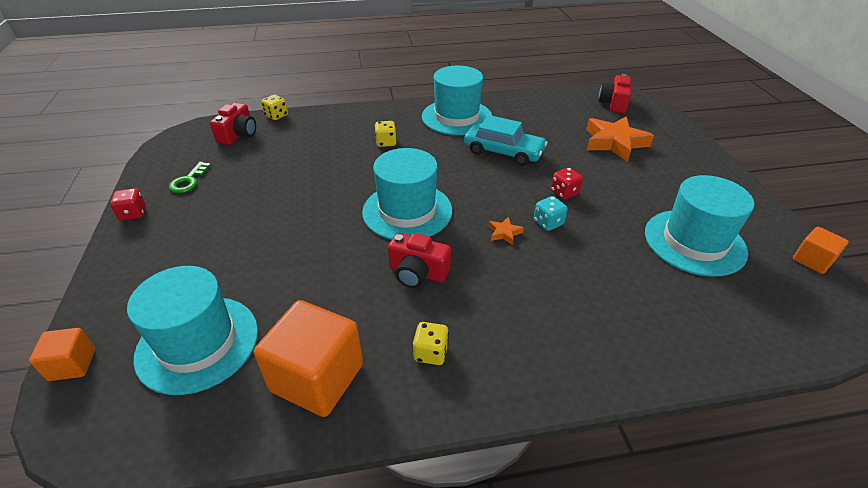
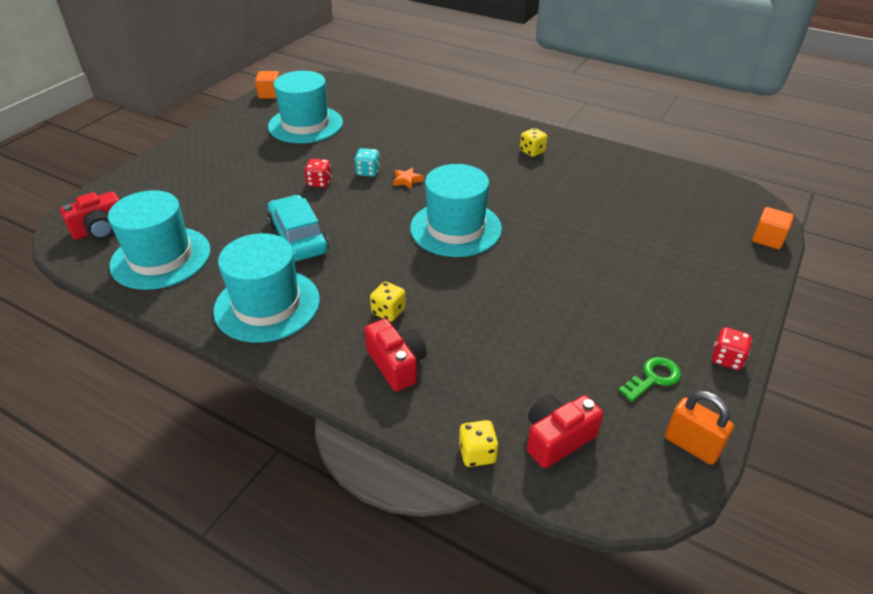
camera: 140 degrees left, 0 degrees up
(158, 160) = (691, 445): none -> orange padlock
(198, 343) = (675, 214): turquoise hat -> turquoise hat (161, 258)
(317, 378) = (605, 168): orange cube -> none
(417, 273) = (497, 186): red camera -> red camera (397, 364)
(614, 142) = (199, 196): orange star -> none

